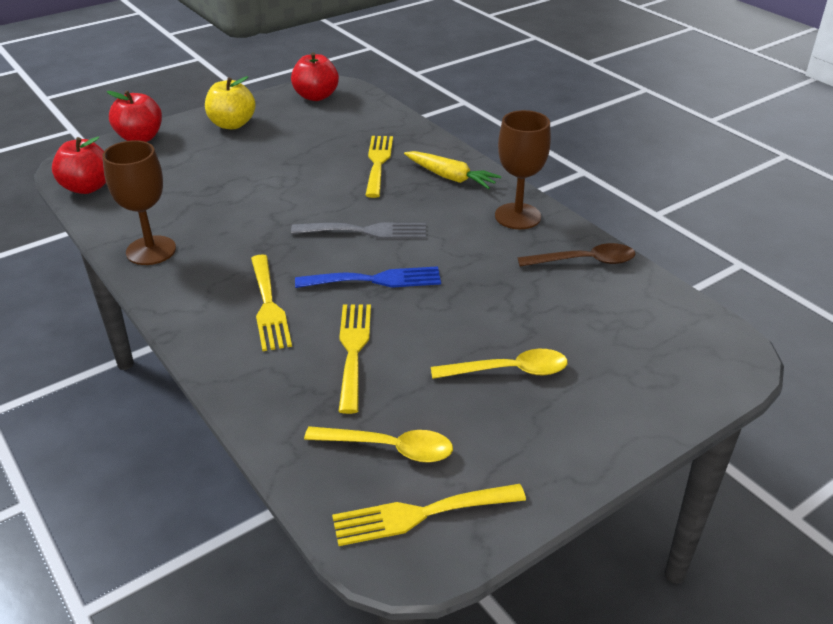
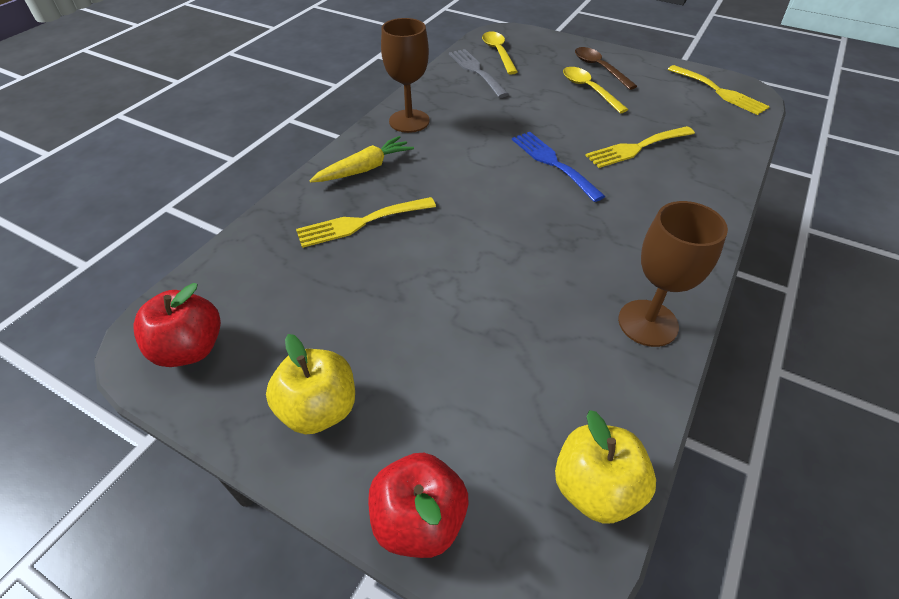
camera: 115 degrees left, 10 degrees up
(87, 187) = (595, 488): red apple -> yellow apple
(268, 306) = (637, 204): yellow fork -> none
(366, 231) = (491, 189): grey fork -> grey fork (476, 71)
(389, 448) = (693, 111): yellow spoon -> yellow spoon (498, 53)
(450, 177) = (364, 169): yellow carrot -> yellow carrot turned 45 degrees clockwise
(584, 261) = (449, 85): brown spoon -> brown spoon (599, 68)

